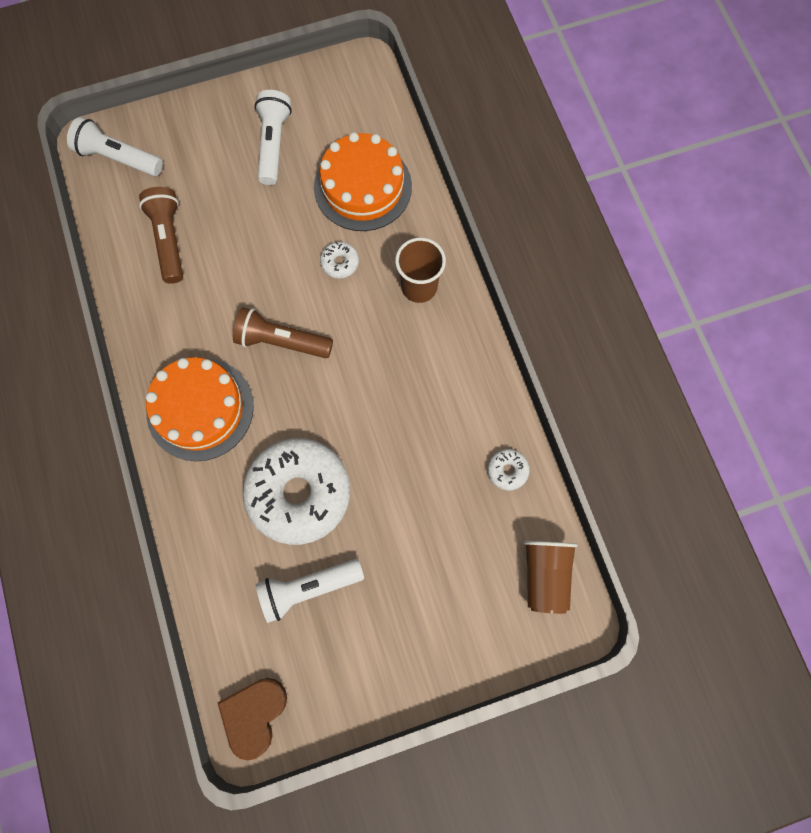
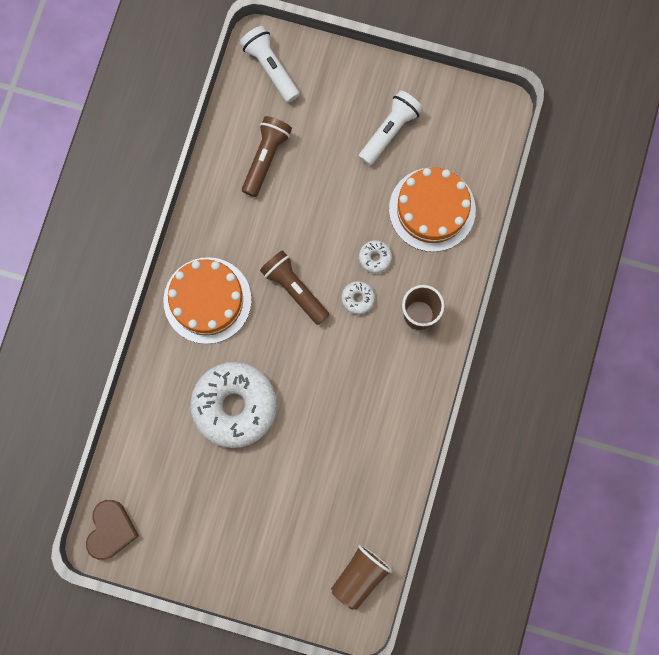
camera: 35 degrees right, 5 degrees up
(254, 714) = (111, 530): brown heart -> brown heart turned 135 degrees clockwise
(308, 588) = (198, 474): white flashlight -> none
(507, 470) = (385, 489): white donut -> white donut (358, 298)

